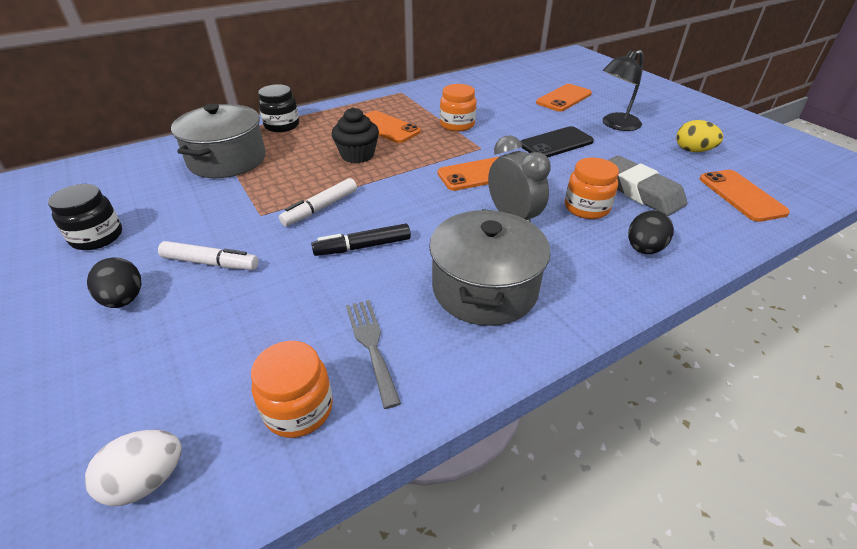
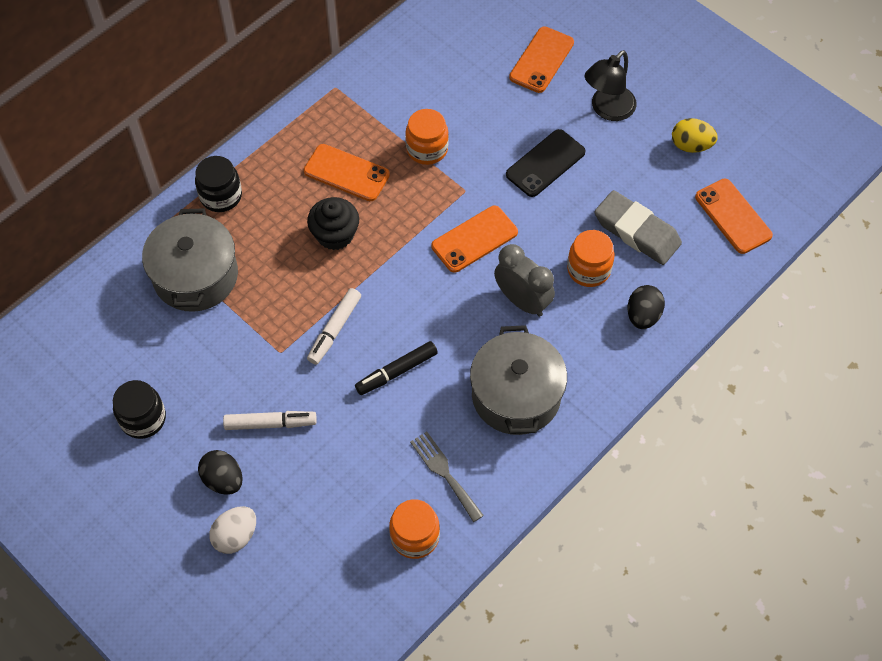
camera: 15 degrees left, 20 degrees up
(147, 480) = (343, 607): white egg -> white egg (235, 536)

